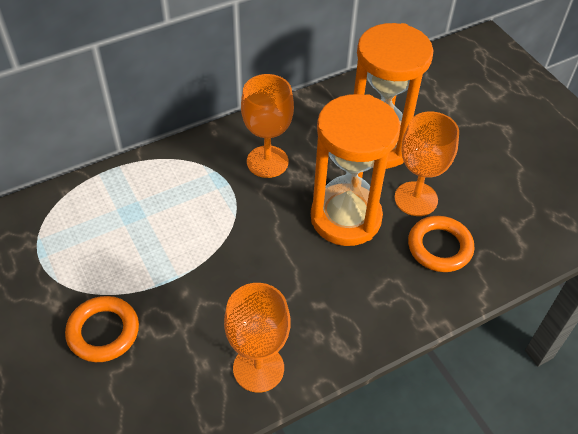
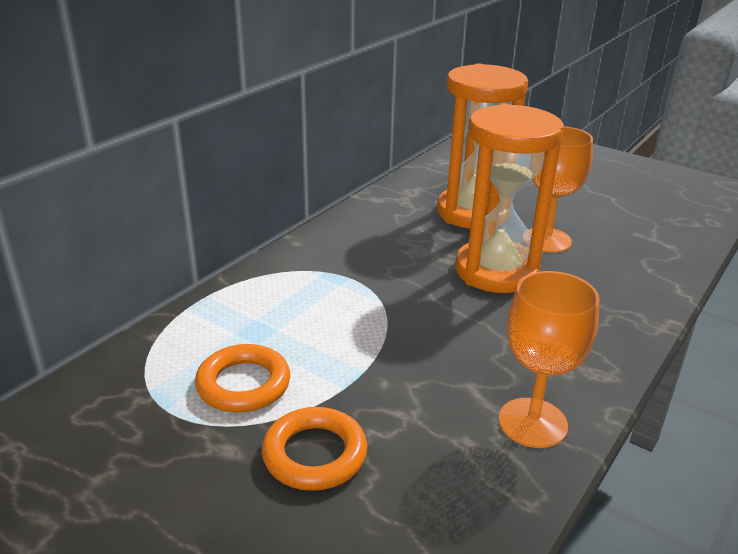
camera: 25 degrees left, 20 degrees down
(267, 162) = (375, 250): orange goblet -> none
(439, 247) = (605, 268): orange ring -> orange ring (243, 384)

